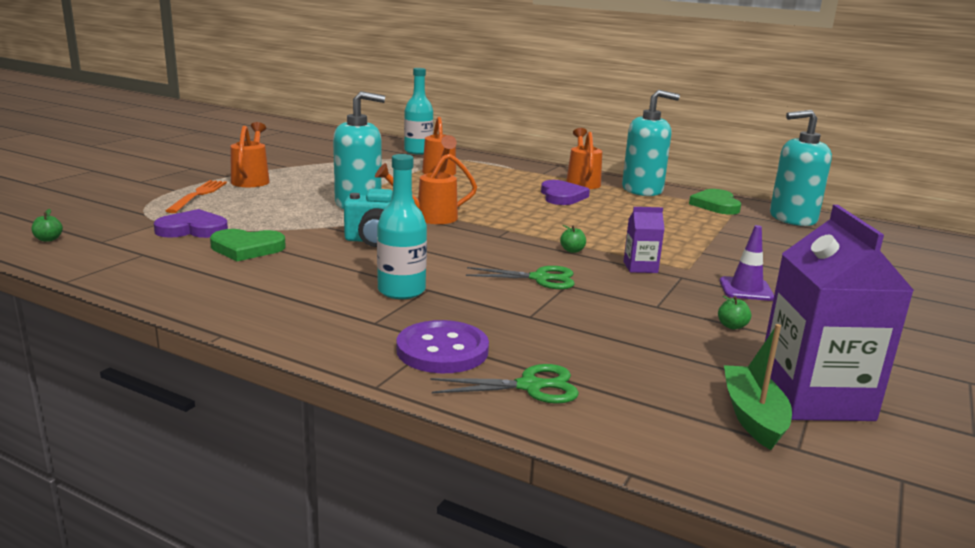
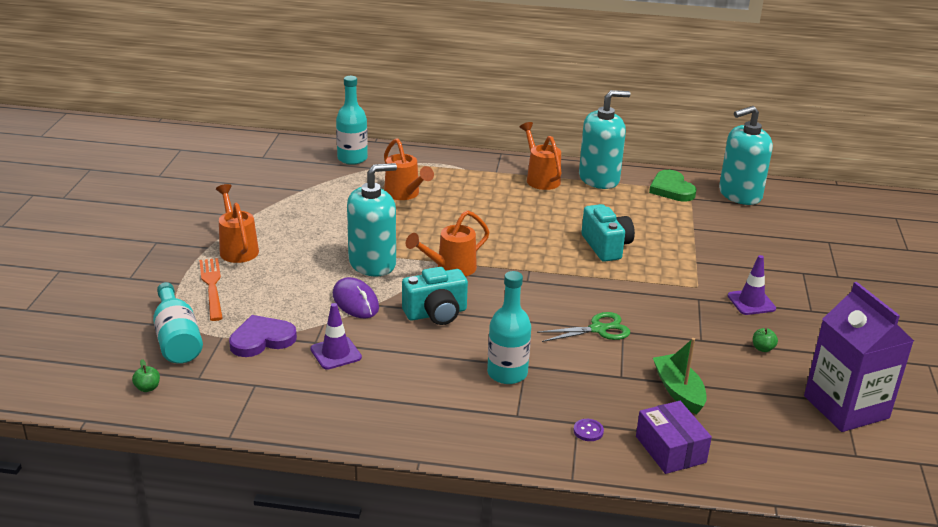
camera: 20 degrees left, 10 degrees up
(121, 217) = (177, 339): none -> turquoise bottle
(247, 248) = (336, 353): green heart -> purple traffic cone
(311, 222) = (355, 301): none -> purple mouse
(442, 350) = (588, 431): purple button -> purple button, size x0.42
(530, 386) = (670, 449): green scissors -> purple box
(562, 196) = (538, 206): purple heart -> none
(572, 250) = (598, 286): green apple -> none
(607, 228) = (606, 246): none -> turquoise camera
(640, 267) = (662, 294): purple carton -> none
(753, 417) = (819, 436): green boat -> green boat (678, 391)

